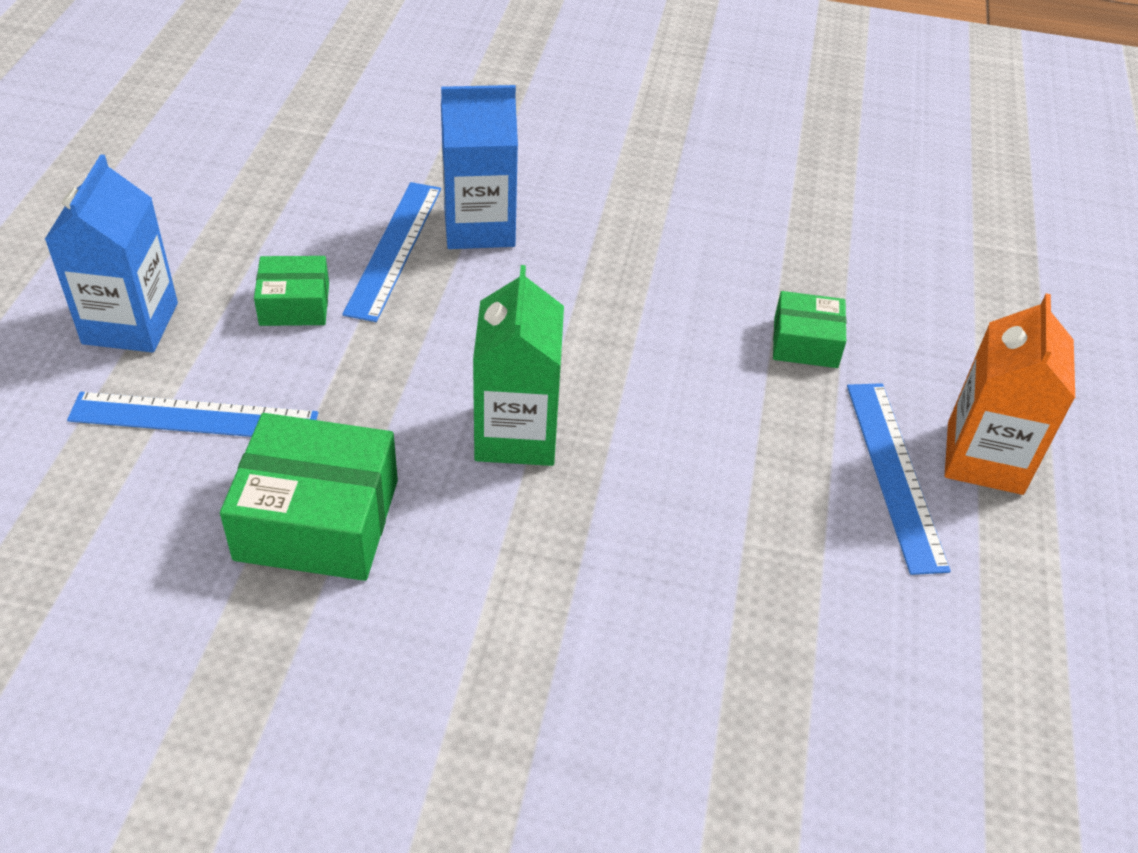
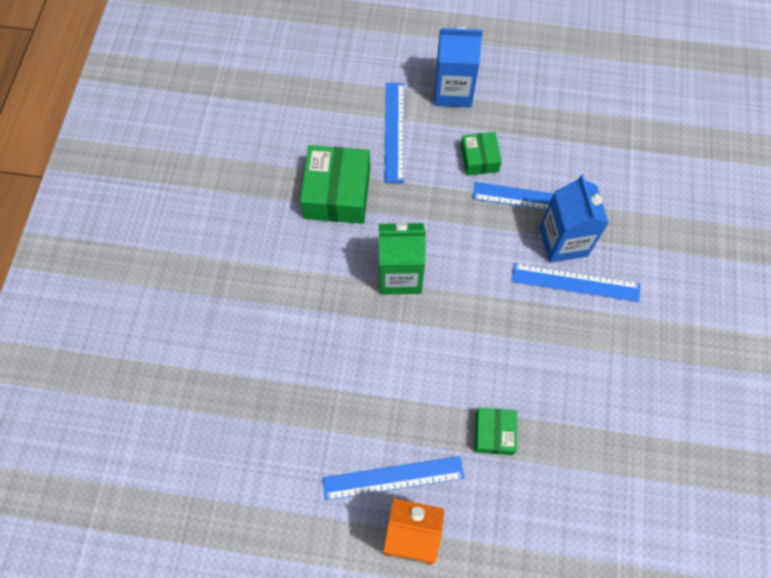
camera: 90 degrees right, 20 degrees up
(553, 224) = (575, 283): none -> blue ruler

